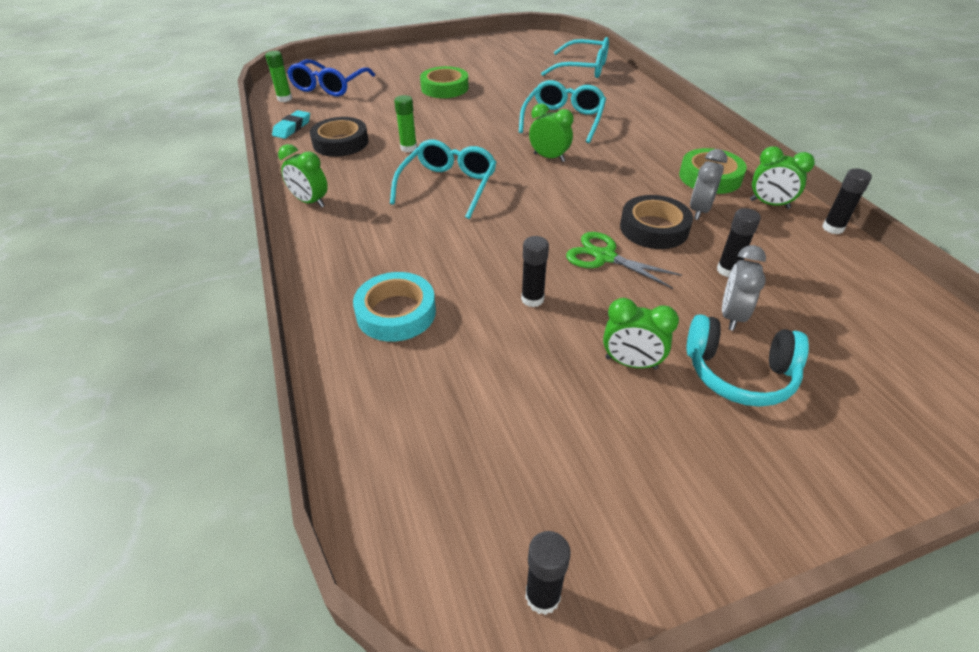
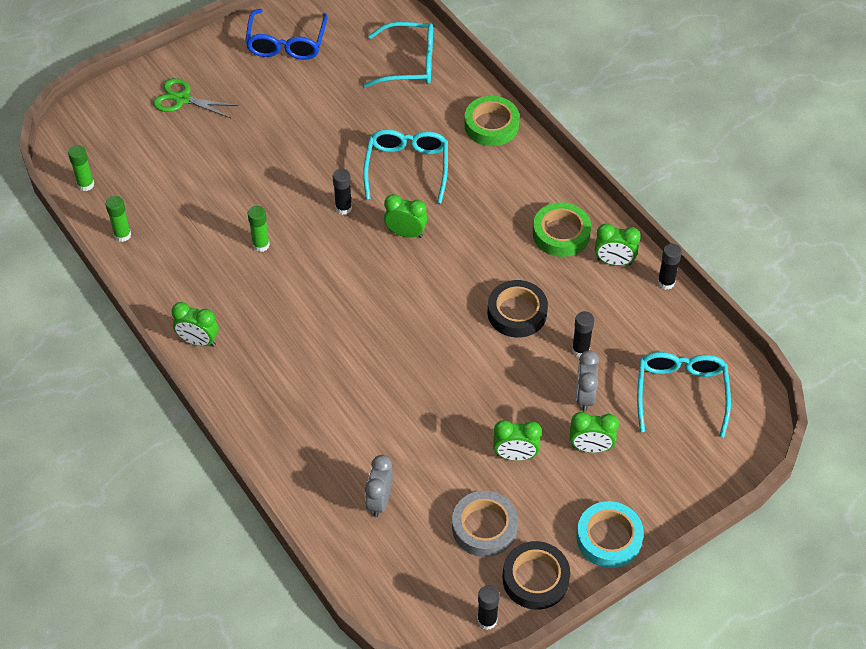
camera: 15 degrees left, 10 degrees up
(292, 128) = (122, 235): turquoise eraser -> green glue stick
(329, 86) = (126, 151): blue glasses -> blue glasses (286, 43)
(340, 142) = (186, 249): black tape -> black tape (535, 579)
(396, 313) = (329, 448): turquoise tape -> turquoise tape (609, 538)
(444, 88) = (261, 131): green tape -> green tape (491, 125)
(448, 186) = (320, 294): turquoise glasses -> turquoise glasses (681, 393)
(532, 299) = (431, 412): black glue stick -> black glue stick (343, 208)
(569, 444) = (484, 527): none -> grey tape
(604, 257) = (480, 355): green scissors -> green scissors (182, 99)
(699, 211) = (554, 282): grey clock -> grey clock (379, 501)
(739, 373) = (591, 447): turquoise headphones -> green clock

